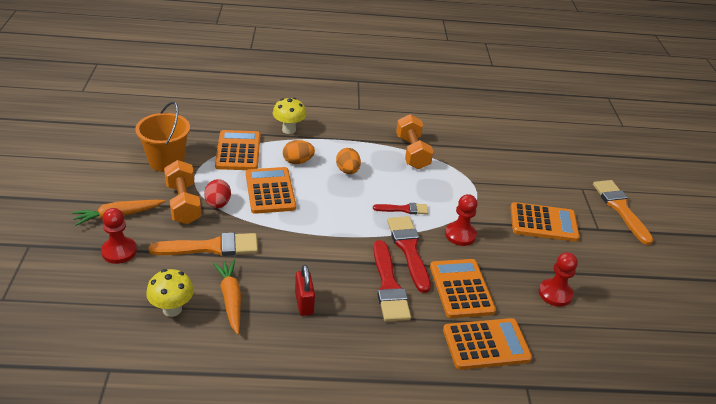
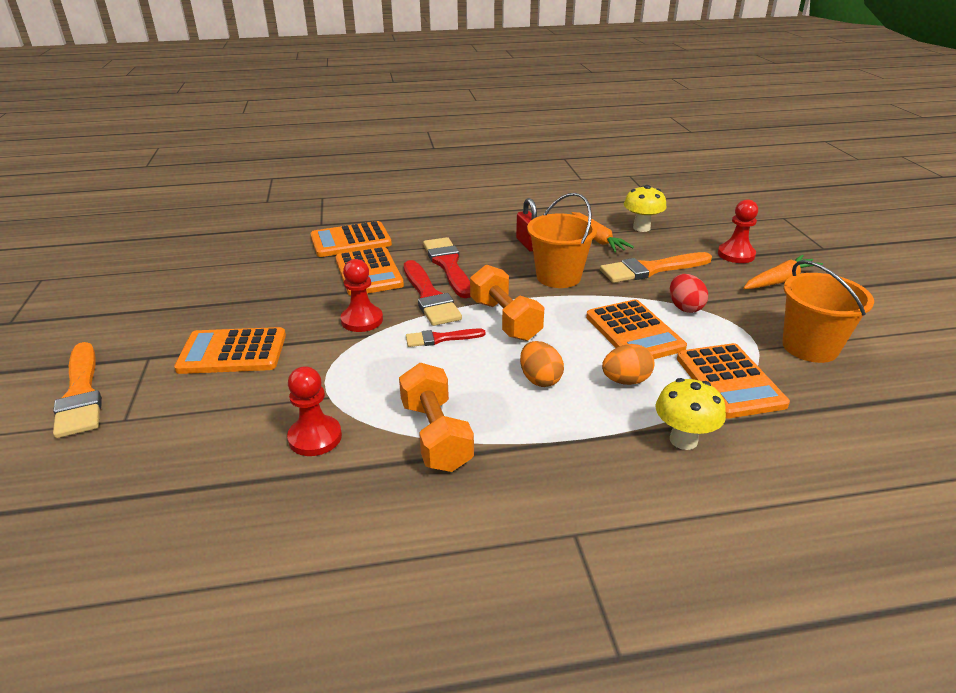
camera: 175 degrees right, 5 degrees down
(183, 203) = (725, 302): orange dumbbell -> orange dumbbell (505, 320)
(296, 253) = (558, 277): none -> orange bucket
(555, 294) = (260, 282): red pawn -> red pawn (315, 437)

